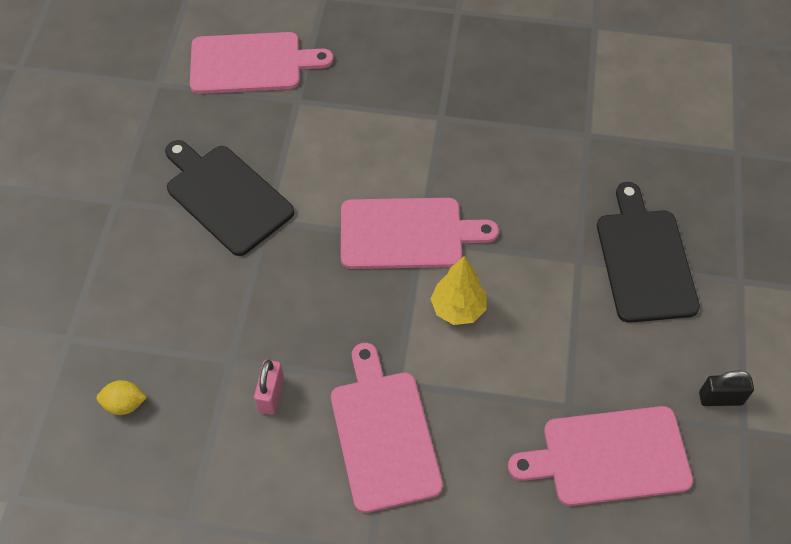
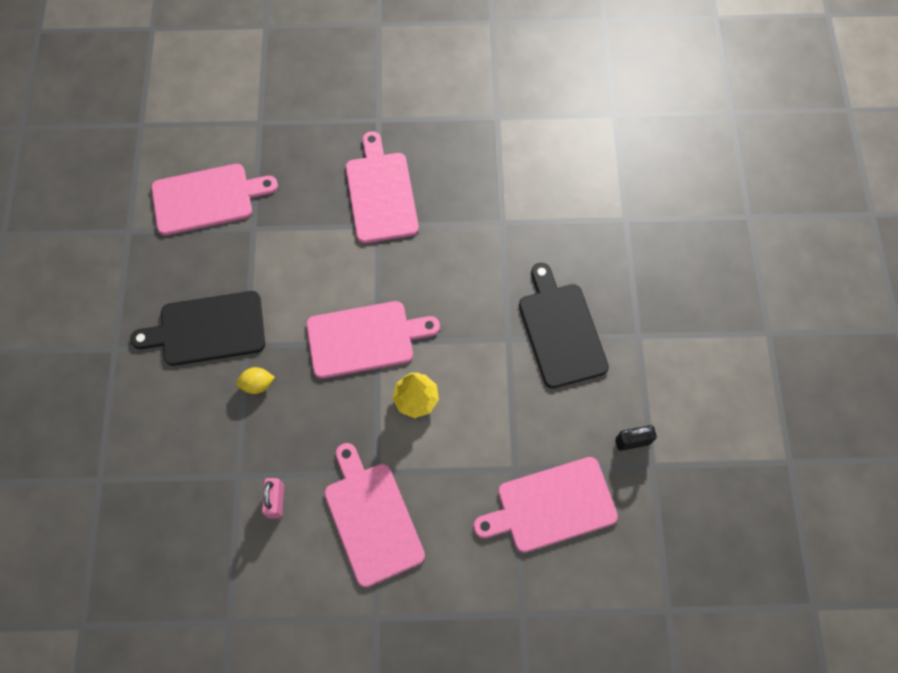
camera: 10 degrees left, 10 degrees up
(125, 404) = (157, 530): yellow lemon -> yellow lemon (257, 384)
(226, 196) = (207, 329): black cutting board -> black cutting board turned 45 degrees counterclockwise
(449, 85) = (380, 193): none -> pink cutting board

